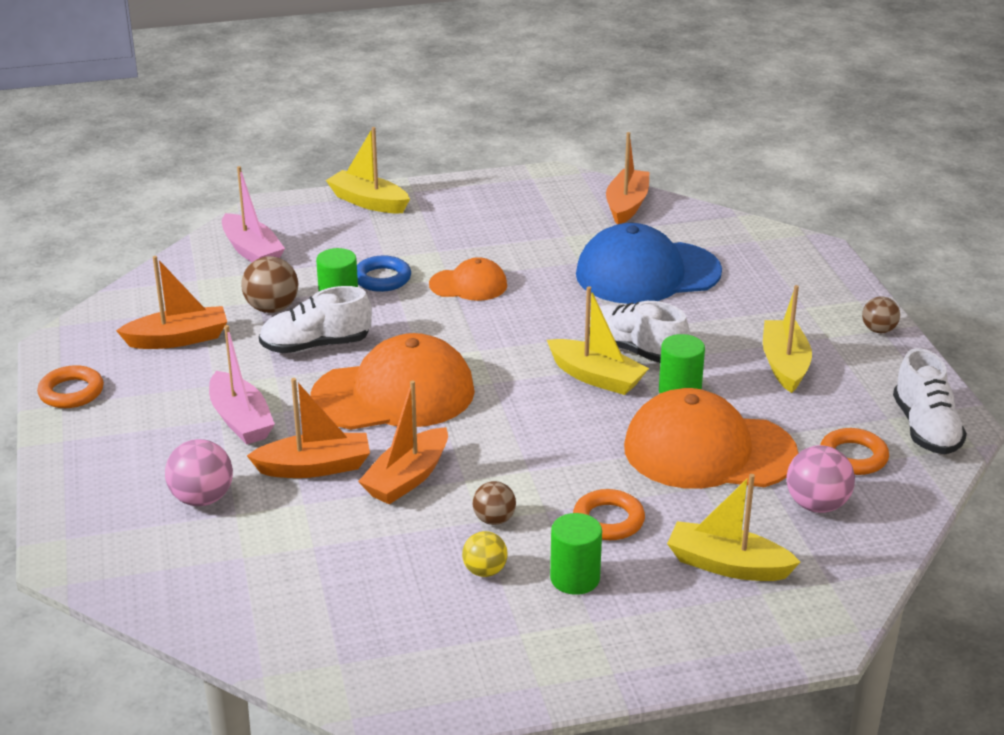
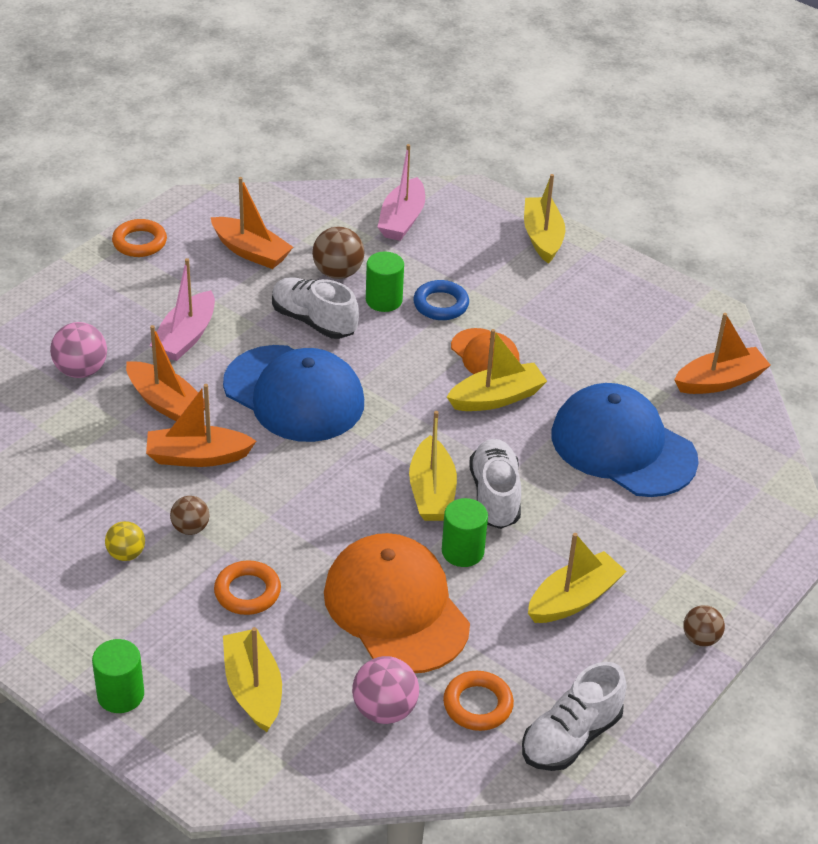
camera: 50 degrees right, 10 degrees up
(394, 394) = (294, 394): orange cap -> blue cap
(525, 302) = (496, 398): none -> yellow boat
(575, 578) = (160, 607): green cylinder -> green cylinder (120, 695)

